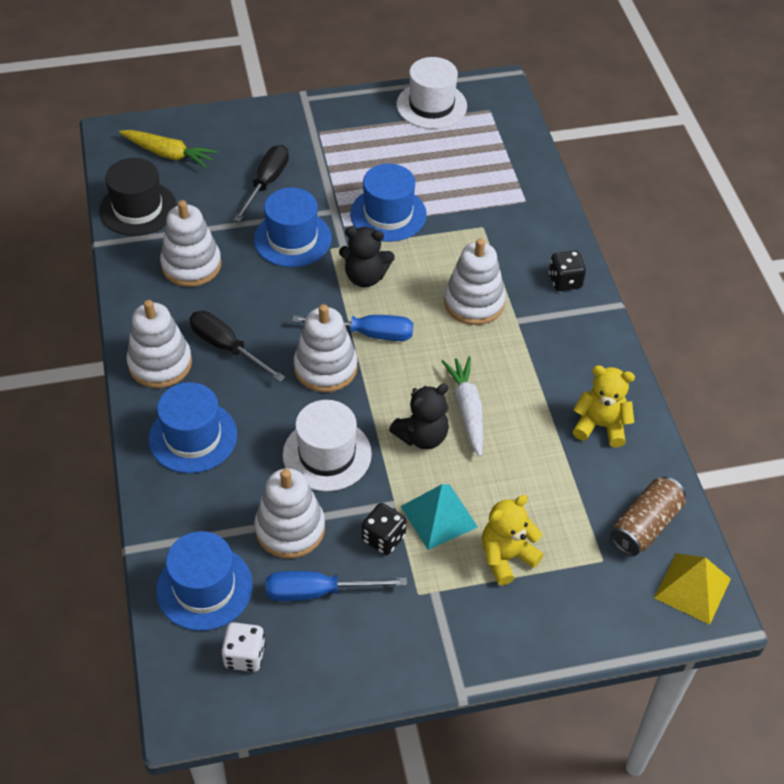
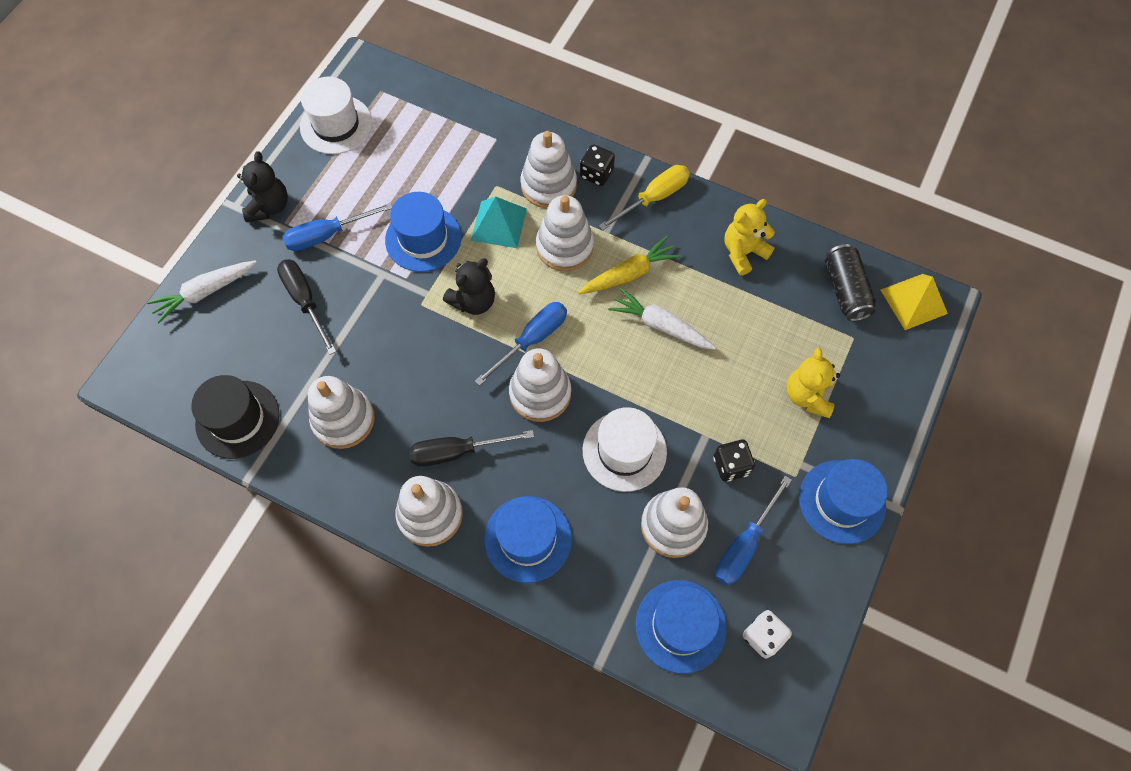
camera: 50 degrees left, 15 degrees up
(169, 154) = (196, 352): yellow carrot -> yellow carrot (629, 274)
(219, 128) = (205, 292): none -> white carrot
(292, 239) = (385, 324): blue hat -> blue hat (842, 501)
(333, 160) = (327, 235): none -> blue screwdriver
(422, 436) = (660, 373): black teddy bear -> black teddy bear (269, 206)
(439, 516) = (740, 414): turquoise pyramid -> turquoise pyramid (499, 224)
(519, 258) = (548, 185): none -> white stacking toy
(585, 332) = (653, 198): none -> yellow screwdriver
(645, 525) = (845, 290): brown can -> black can

